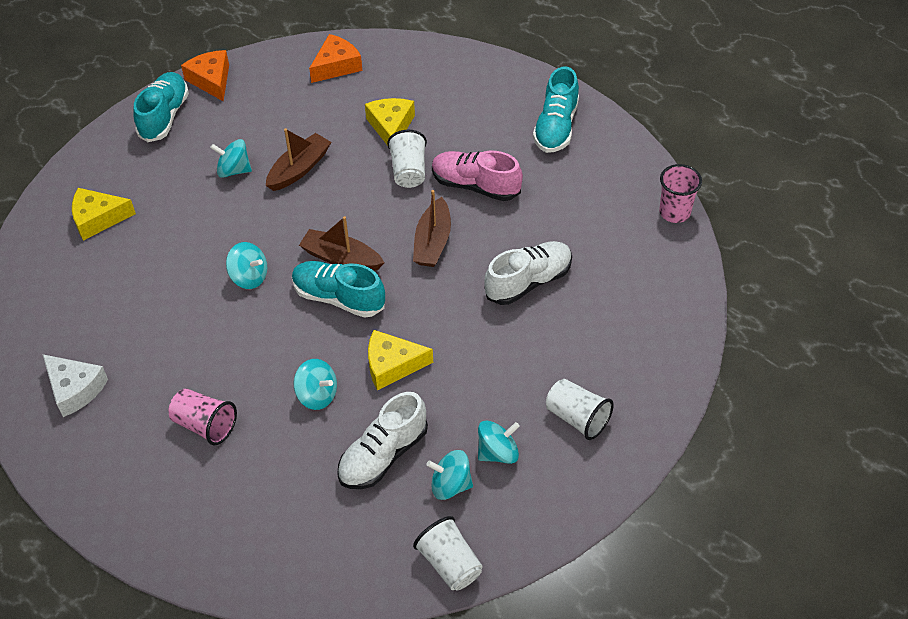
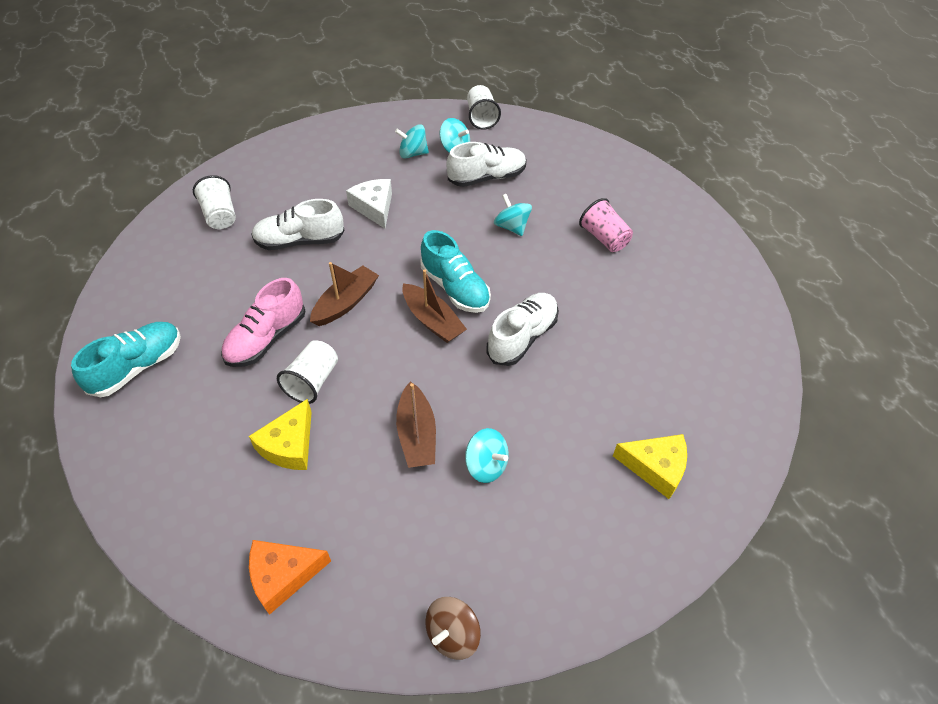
camera: 155 degrees left, 0 degrees up
(75, 389) = (704, 301): white cheese -> white cheese (374, 207)
(164, 116) = (538, 594): turquoise shoe -> none
(211, 80) = (452, 634): orange cheese -> brown spinning top
(249, 277) = (522, 337): turquoise spinning top -> white shoe
(299, 169) = (417, 434): brown boat -> brown boat turned 75 degrees counterclockwise
(392, 365) = (445, 225): yellow cheese -> none
(475, 186) = (266, 339): pink shoe -> pink shoe turned 75 degrees clockwise
(577, 418) = (348, 152): white cup -> white cup (220, 215)
(674, 212) = (138, 246): pink cup -> none

